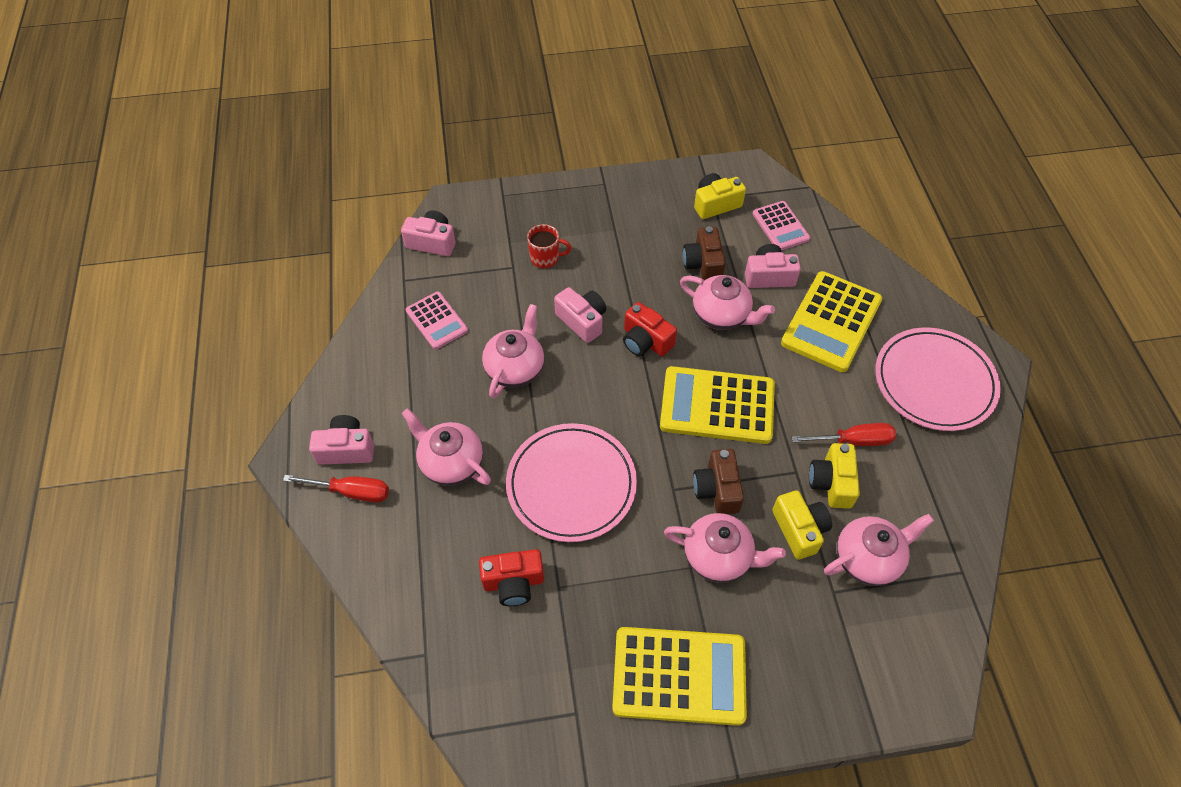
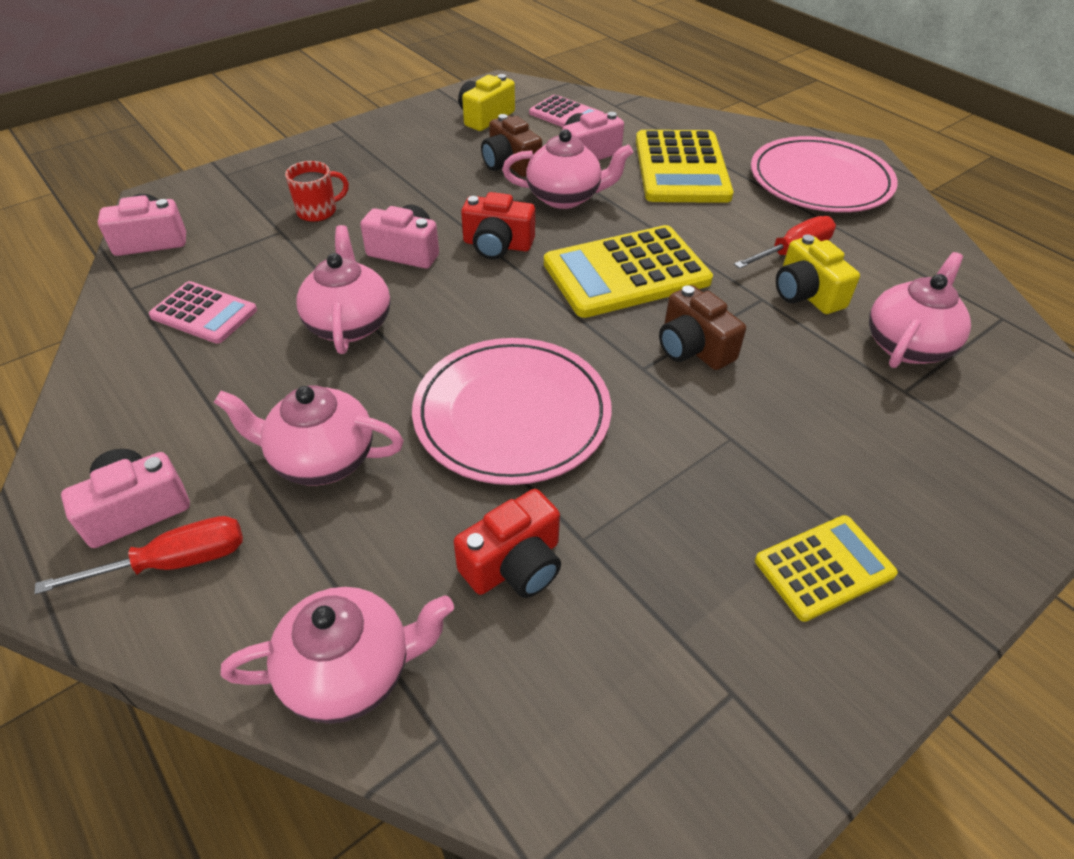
camera: 30 degrees left, 10 degrees down
(679, 676) = (824, 568): yellow calculator -> yellow calculator, size x0.58
(718, 557) = (753, 412): pink teapot -> pink teapot (350, 671)
(799, 529) = (815, 348): yellow camera -> none

